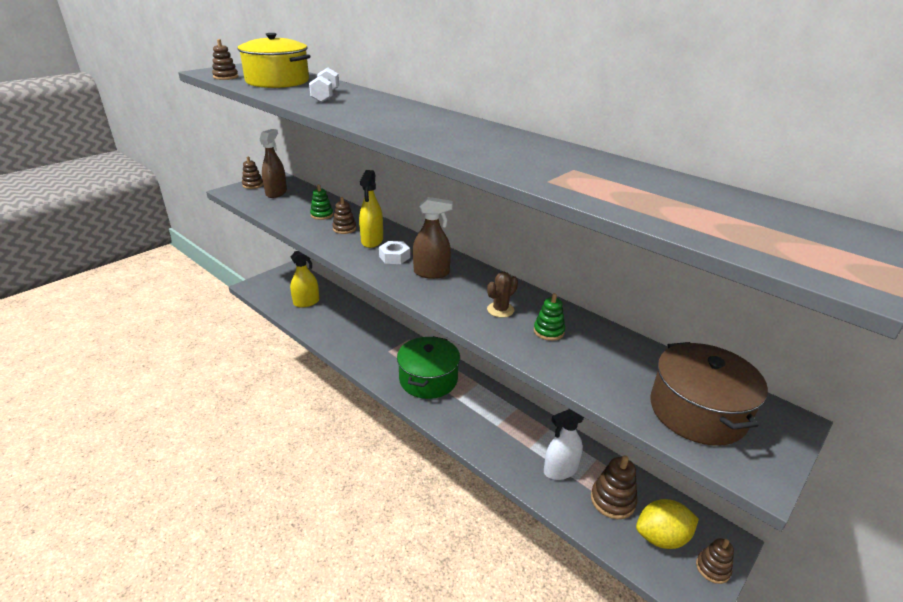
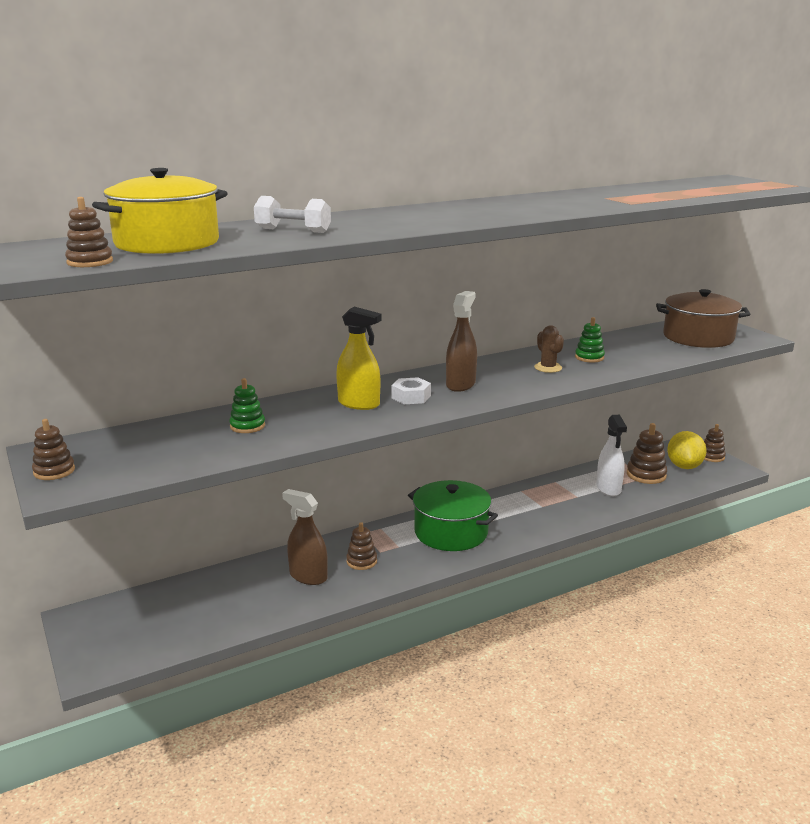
camera: 70 degrees left, 10 degrees down
(276, 193) = (119, 453): brown spray bottle -> brown spray bottle (308, 576)
(306, 302) = (204, 608): yellow spray bottle -> none
(344, 229) = (308, 416): brown stacking toy -> brown stacking toy (361, 561)

